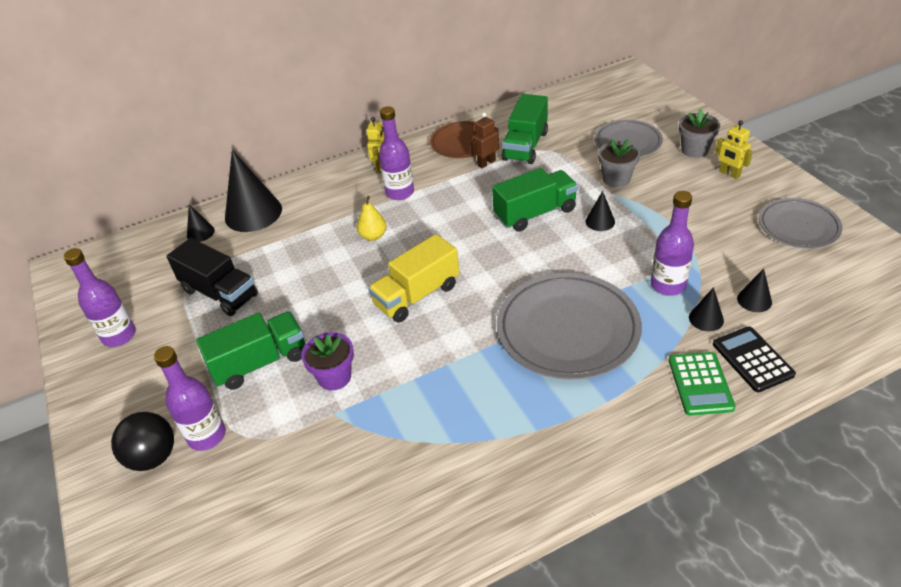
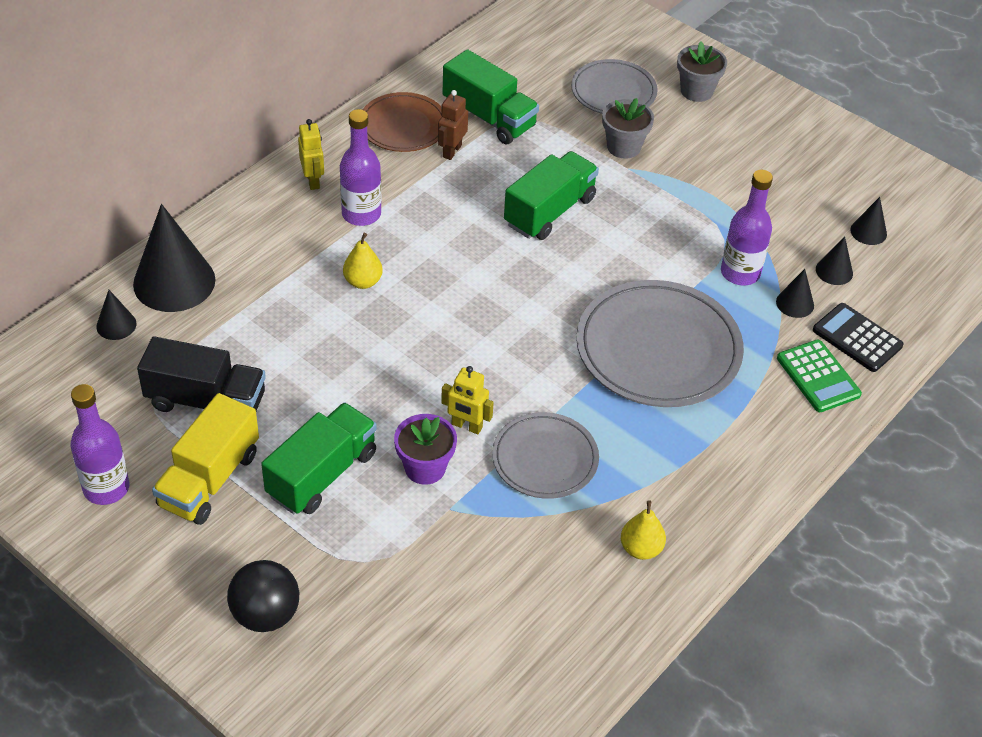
camera: 30 degrees left, 5 degrees up
(207, 436) = (315, 573): purple bottle -> none
(417, 295) = (464, 347): yellow truck -> yellow truck (209, 479)
(466, 492) = (641, 549): none -> yellow pear
(525, 146) = (489, 117): green truck -> green truck turned 45 degrees counterclockwise
(600, 221) = (631, 208): black cone -> black cone (868, 232)
(729, 174) = (748, 117): yellow robot -> yellow robot (466, 426)
(798, 226) = (846, 173): grey plate -> grey plate (545, 459)

